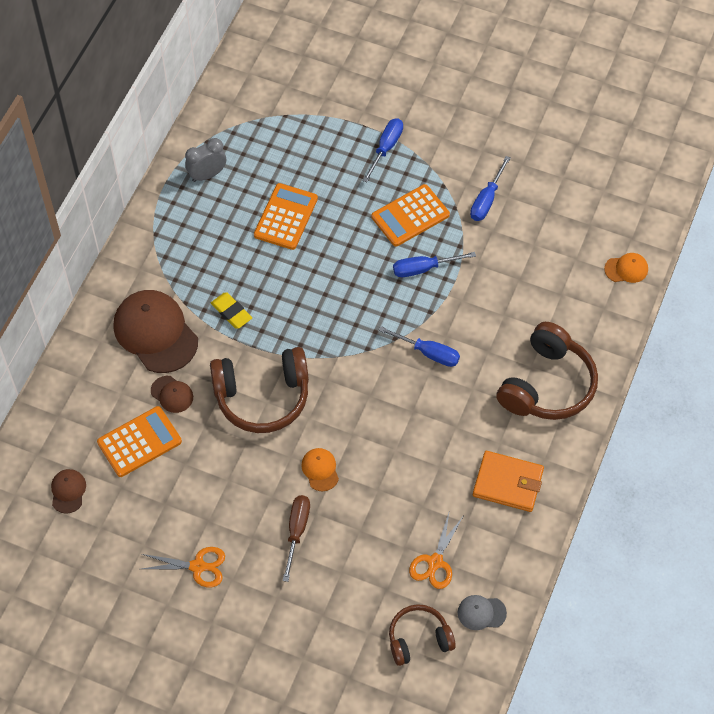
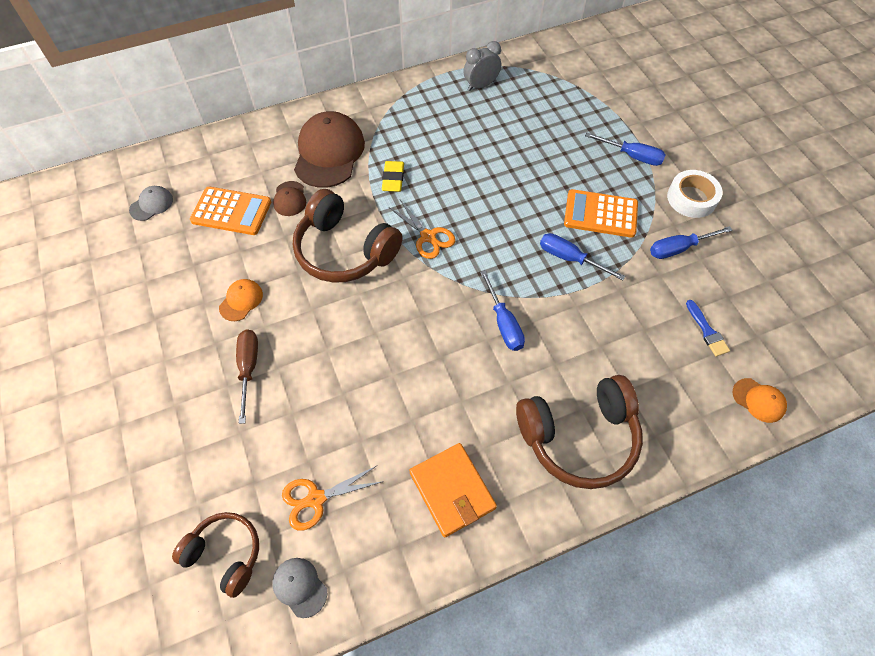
camera: 45 degrees right, 0 degrees up
(68, 491) = (151, 204): brown cap -> grey cap
(198, 566) = (156, 328): orange scissors -> orange scissors (428, 237)
(207, 175) = (481, 86): grey clock -> grey clock turned 45 degrees counterclockwise
(286, 217) = (504, 148): orange calculator -> none
(297, 531) = (248, 368): brown screwdriver -> brown screwdriver turned 60 degrees counterclockwise
(320, 470) = (320, 338): orange cap -> orange cap (241, 301)
(386, 148) = (632, 156): blue screwdriver -> blue screwdriver turned 45 degrees clockwise
(459, 151) = (691, 198): none -> white tape
(557, 247) = (707, 331): none -> blue brush

